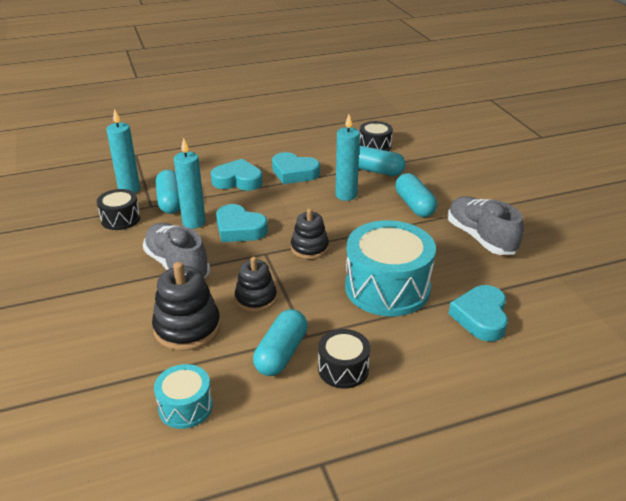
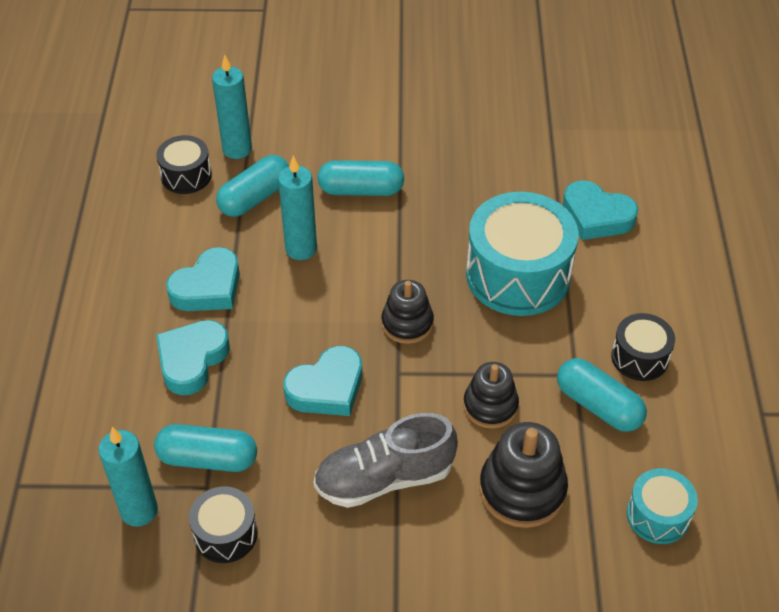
camera: 70 degrees left, 15 degrees up
(194, 222) = (283, 439): turquoise candle -> turquoise candle (237, 149)
(480, 238) = (458, 159): grey shoe -> none

